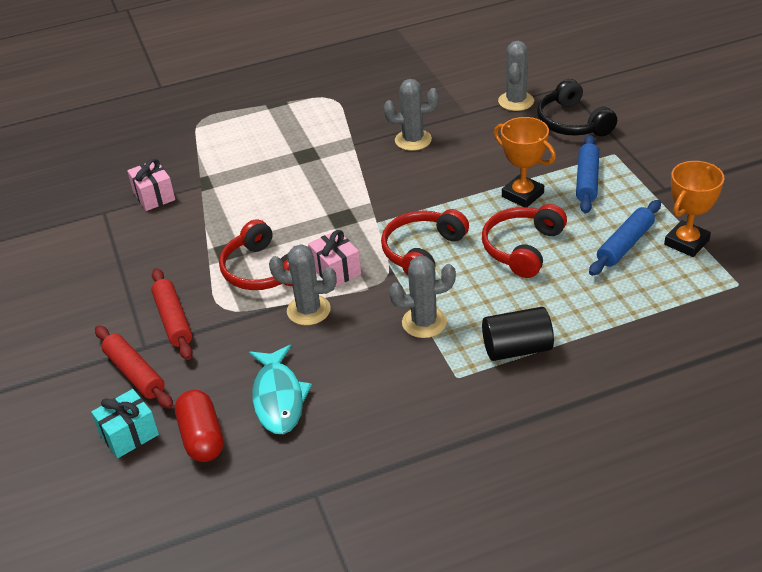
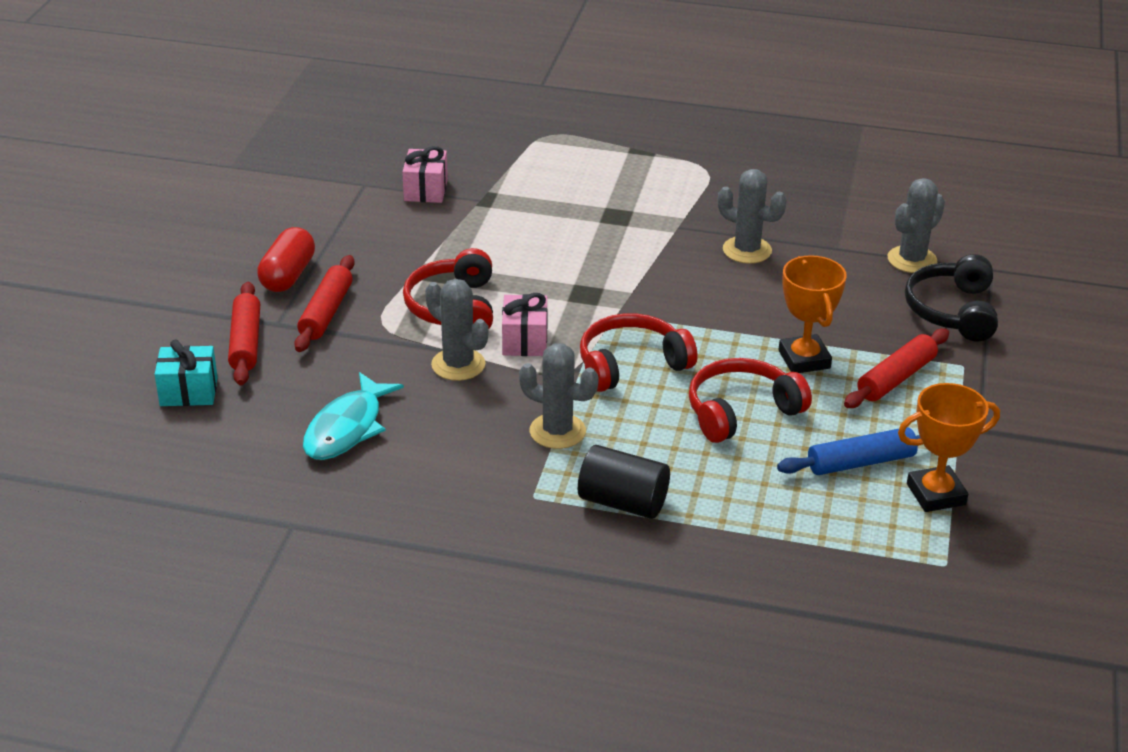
camera: 30 degrees right, 5 degrees down
(202, 437) = (246, 426): red capsule -> red capsule (288, 275)
(587, 180) = (896, 378): blue rolling pin -> red rolling pin

